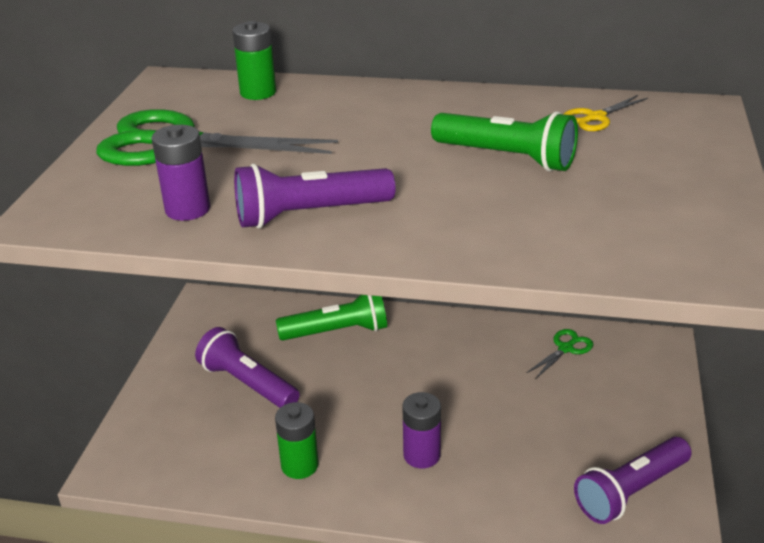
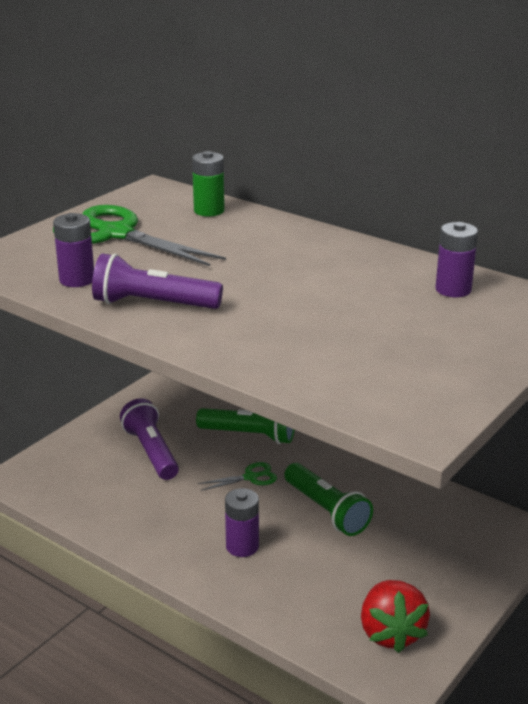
camera: 25 degrees right, 5 degrees down
(299, 465) = (145, 521): green battery -> none
(507, 158) = (342, 302): green flashlight -> green flashlight (326, 511)
(566, 348) = (432, 507): green scissors -> green scissors (250, 477)
(595, 117) = (453, 290): yellow scissors -> purple battery
(630, 491) = (391, 633): purple flashlight -> red strawberry

